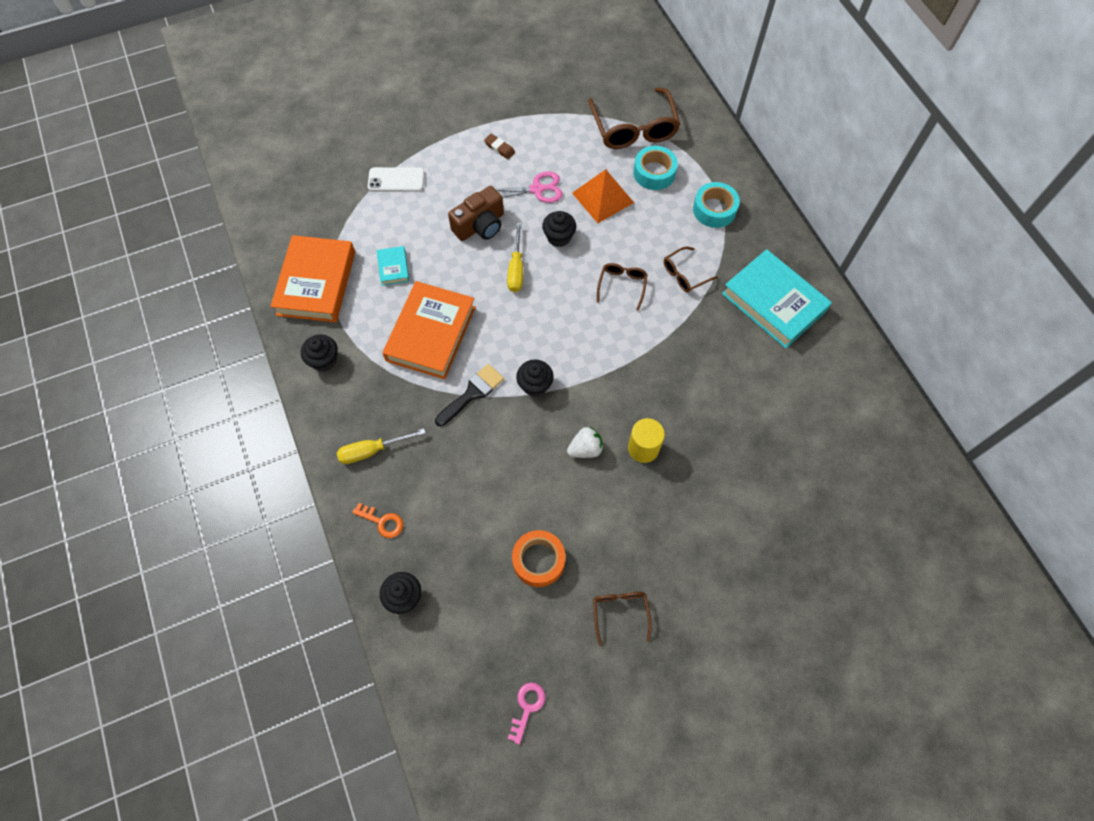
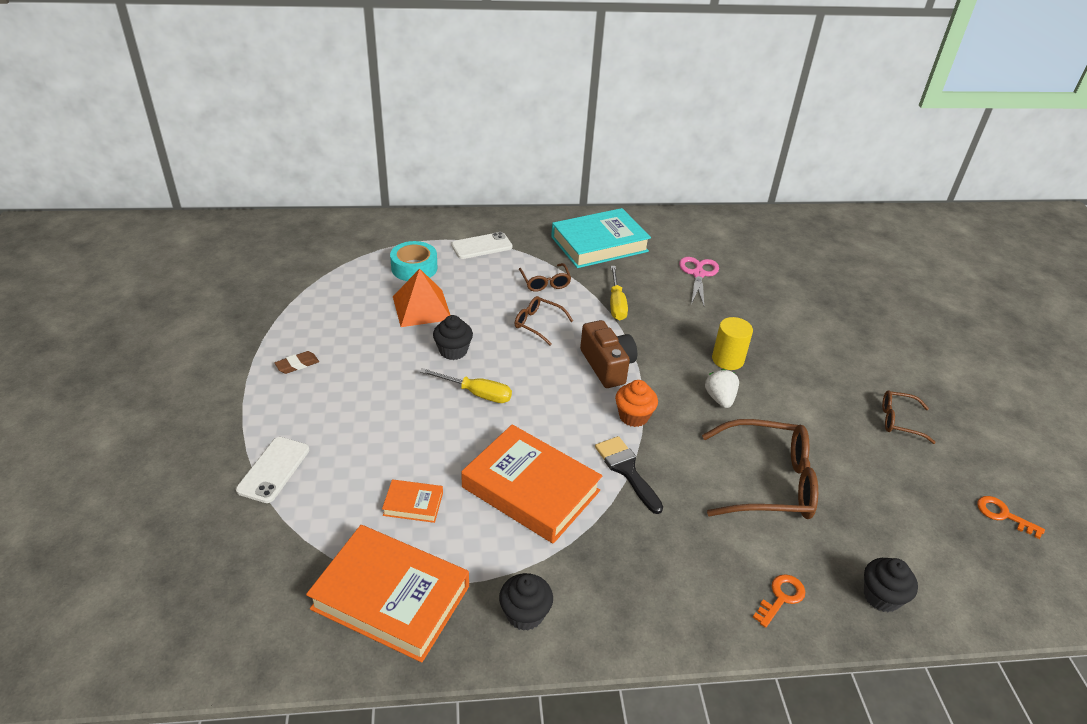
camera: 75 degrees left, 25 degrees down
(372, 450) = (679, 587): yellow screwdriver -> yellow screwdriver (616, 304)
(393, 268) = (413, 504): turquoise book -> orange book
(480, 225) = (398, 408): brown camera -> brown camera (607, 366)
(527, 707) = (1003, 515): pink key -> orange key
(535, 385) = (633, 416): black cupcake -> orange cupcake
(537, 189) = (378, 350): pink scissors -> pink scissors (698, 274)
(538, 560) = (842, 466): orange tape -> none
(634, 129) = (349, 265): brown glasses -> brown glasses (768, 482)
(714, 210) = (481, 246): turquoise tape -> white phone

